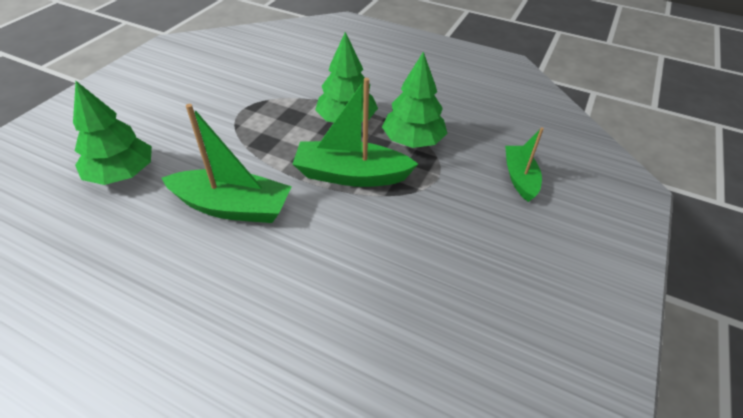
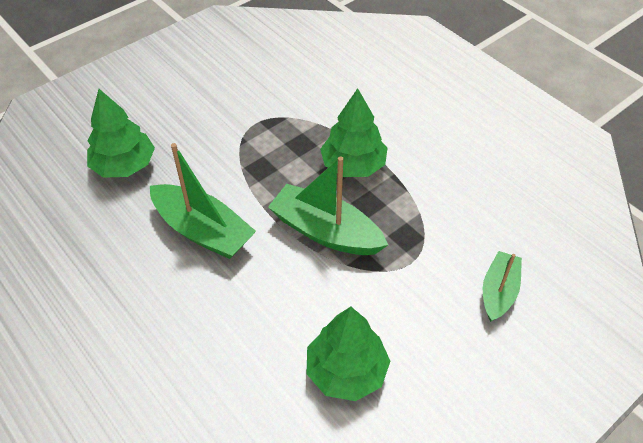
camera: 25 degrees right, 5 degrees up
(413, 141) = (409, 211): green tree -> green tree (346, 371)

